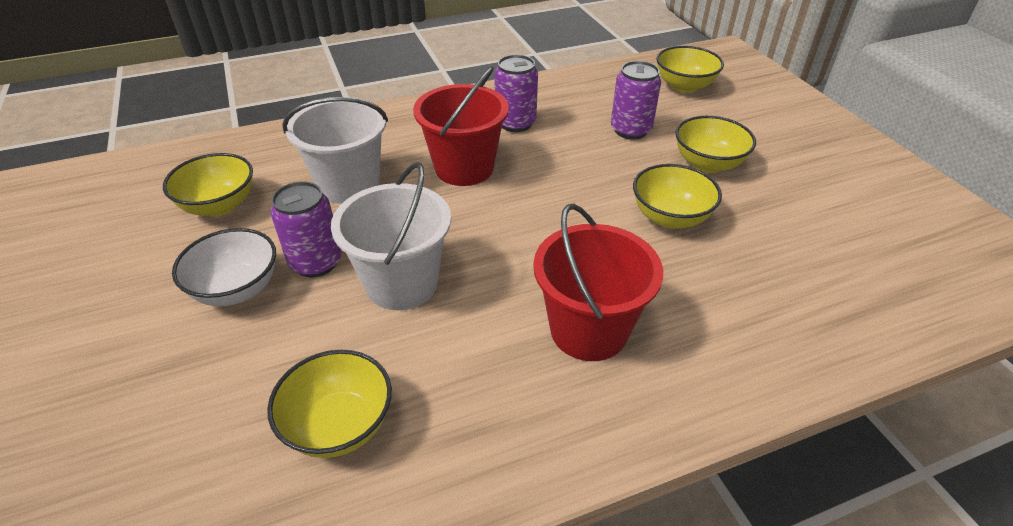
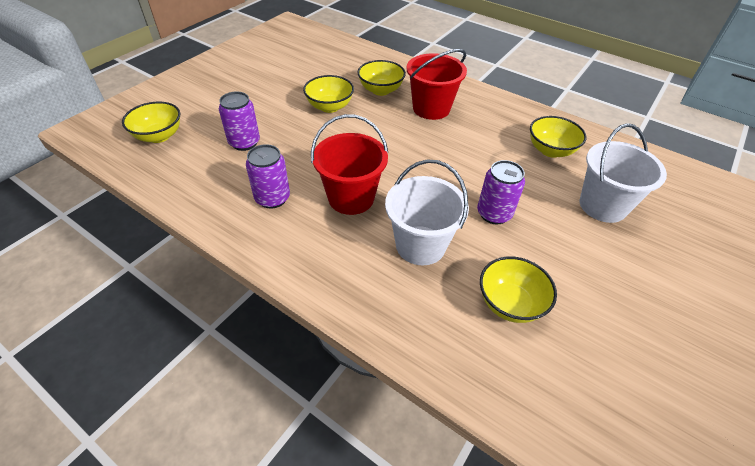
camera: 125 degrees left, 5 degrees up
(237, 289) = (545, 232): white bowl -> none
(401, 283) = (469, 172): white bucket -> white bucket (603, 206)
(708, 164) = (265, 106): yellow bowl -> yellow bowl (380, 90)

